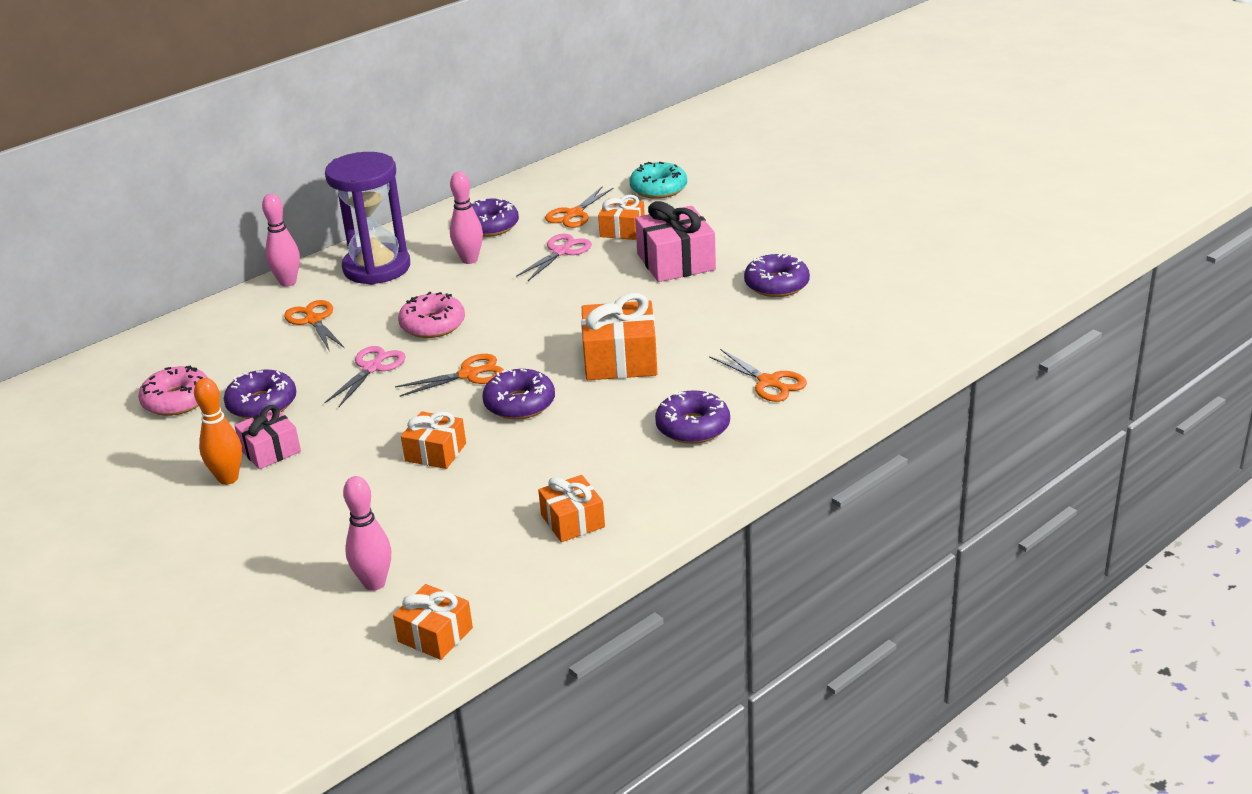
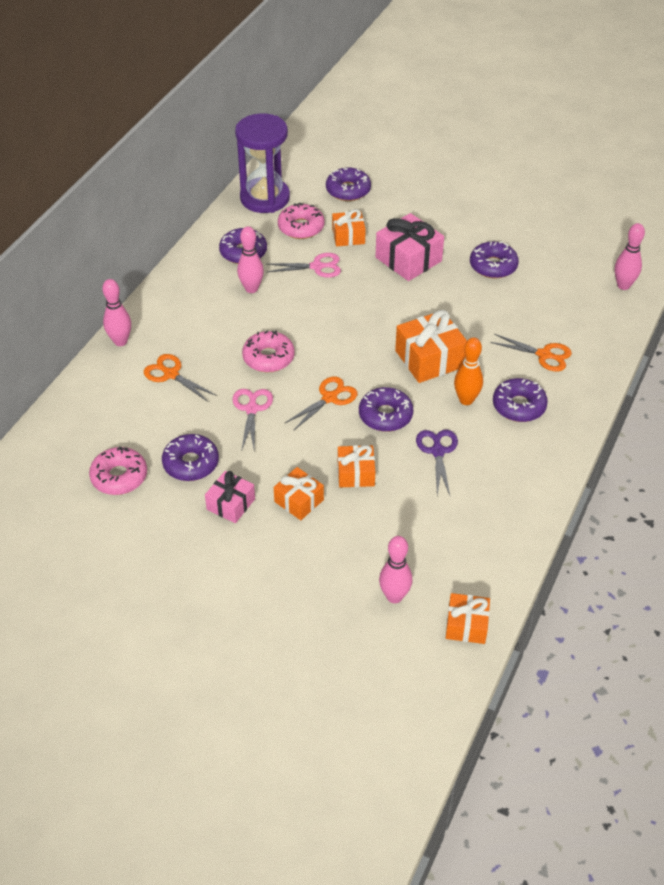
camera: 25 degrees left, 15 degrees up
(228, 478) = (217, 538): orange bowling pin -> orange bowling pin (466, 400)
(377, 268) = (183, 312): purple hourglass -> purple hourglass (265, 198)
(552, 451) = (438, 451): none -> purple scissors
(561, 252) = (317, 267): pink scissors -> pink scissors turned 75 degrees clockwise
(572, 521) = (492, 506): orange gift -> orange gift (299, 501)
(574, 214) = (301, 227): orange scissors -> pink donut
(658, 189) = (348, 190): turquoise donut -> purple donut
(935, 331) = (623, 285): none -> pink bowling pin

